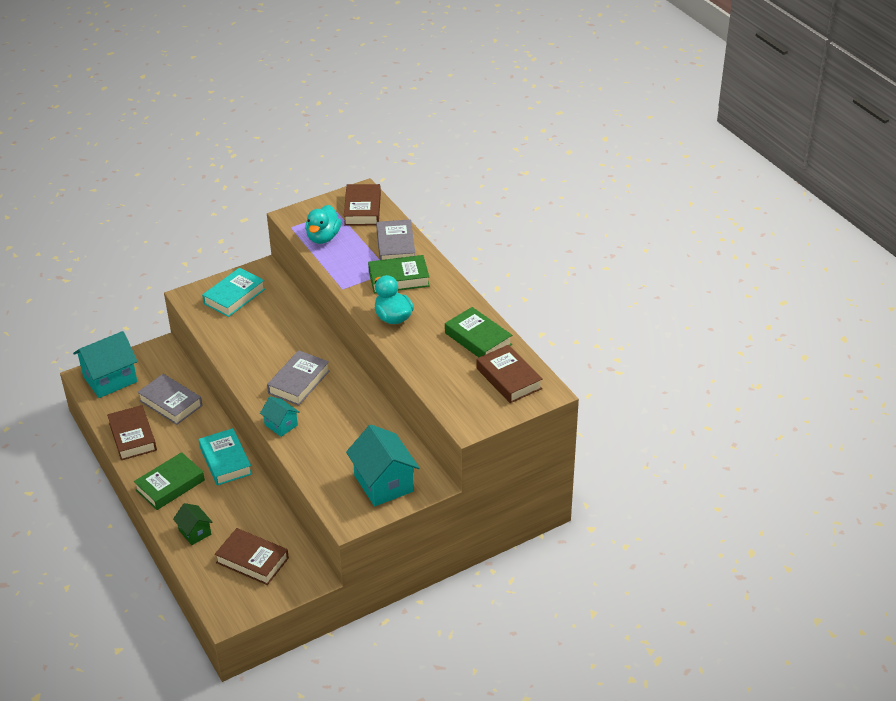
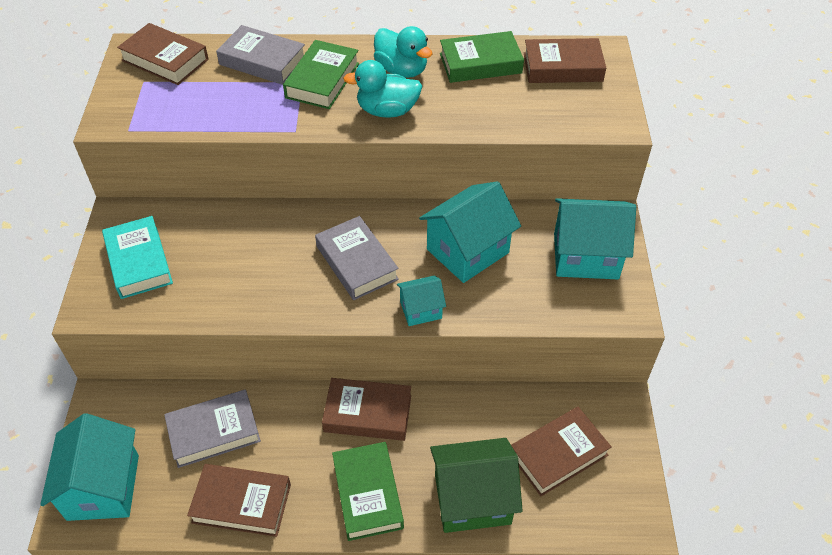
camera: 60 degrees left, 10 degrees up
(195, 532) = (472, 499): green house -> green house, size x1.86
(225, 461) = (367, 413): turquoise book -> brown book
(323, 237) = (181, 110): turquoise duck -> turquoise duck (402, 70)
(346, 426) = (468, 251): none -> turquoise house

